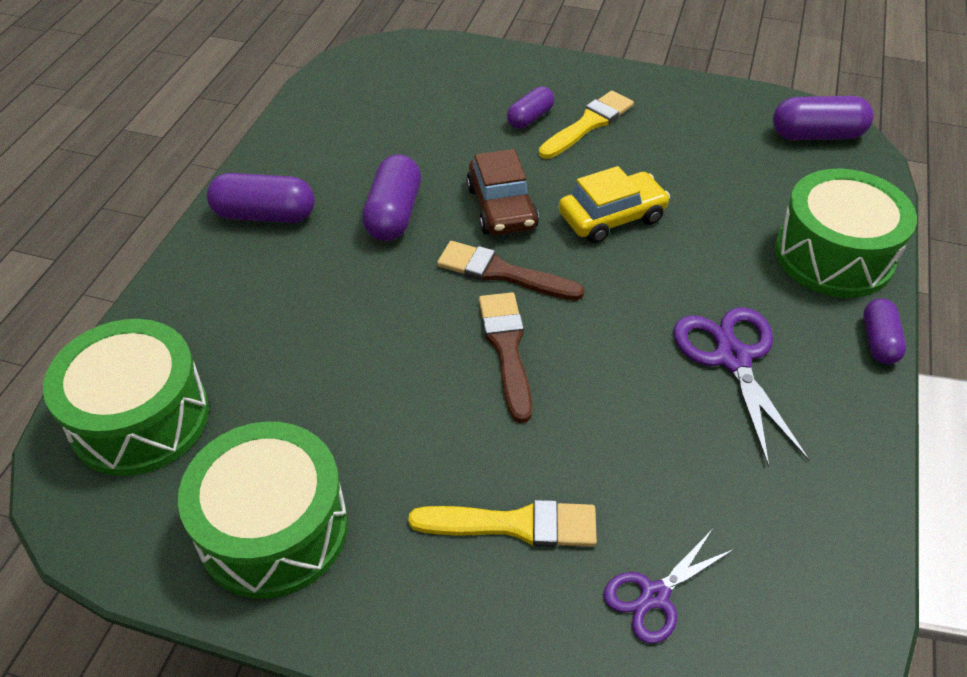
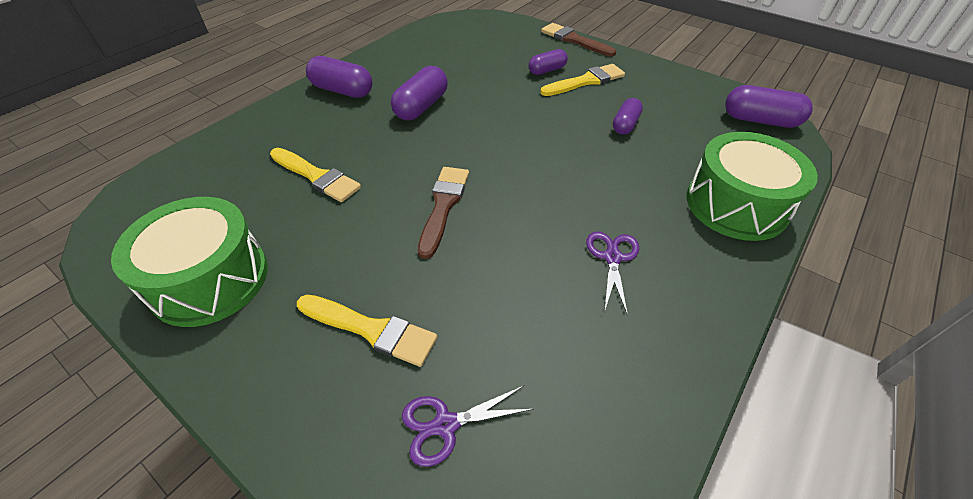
camera: 20 degrees right, 0 degrees up
(140, 418) = (185, 186): green drum -> none
(317, 353) = (317, 176): none -> yellow brush
(501, 207) = (495, 118): brown car -> none
(502, 273) = (470, 157): brown brush -> brown brush (574, 40)
(612, 217) = (570, 140): yellow car -> none
(732, 358) = (612, 257): purple scissors -> purple scissors, size x0.63
(878, 341) = (747, 278): purple capsule -> purple capsule (625, 125)

